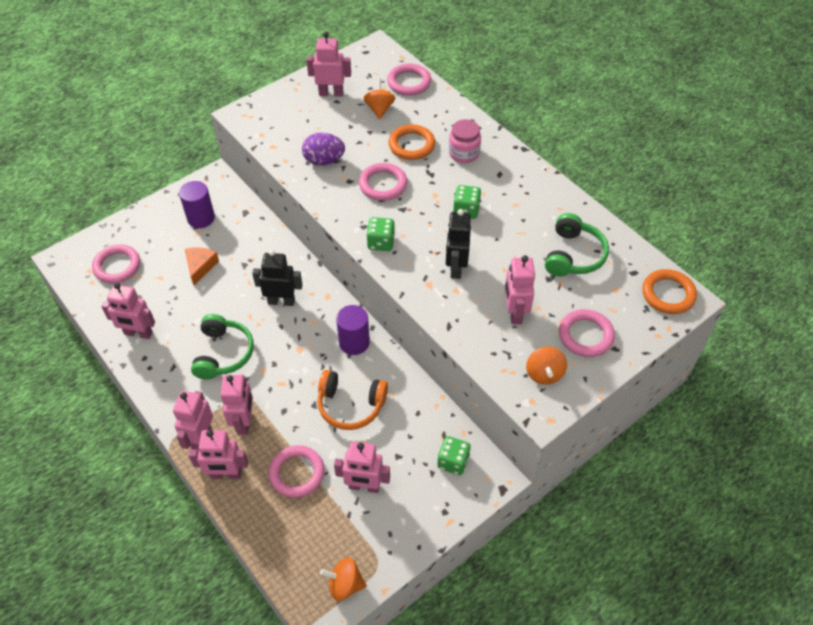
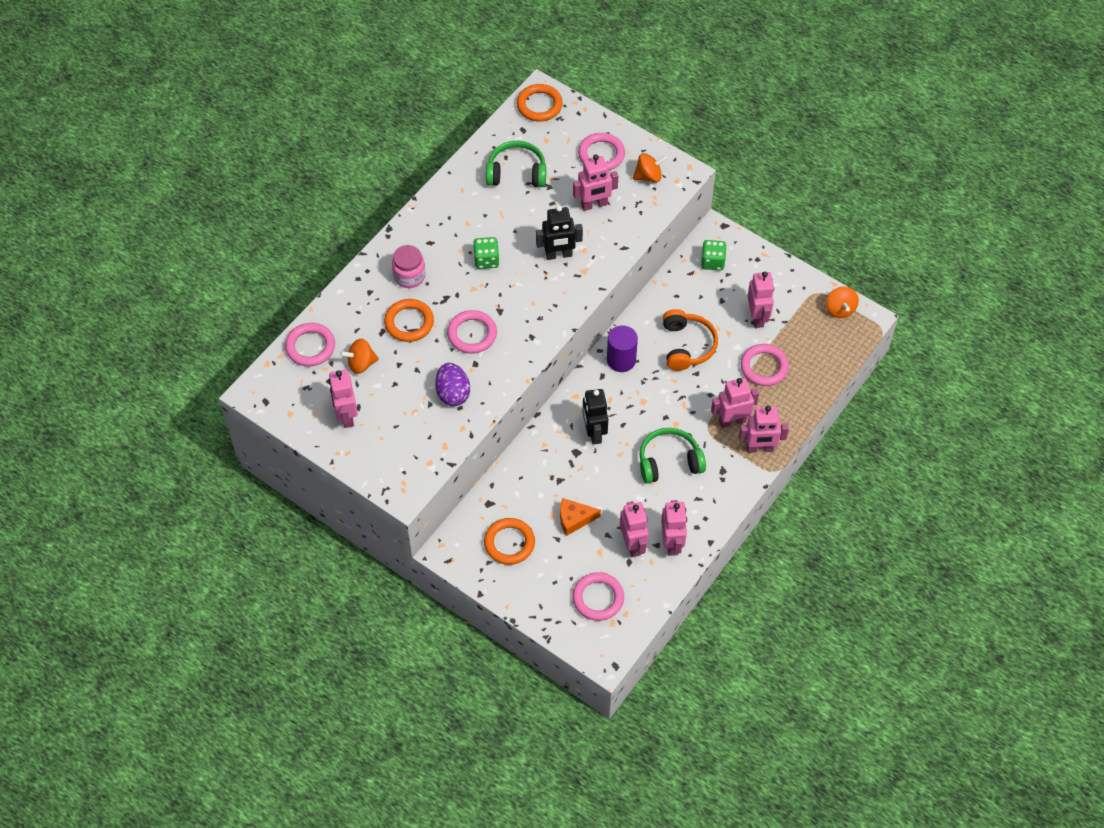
camera: 105 degrees left, 5 degrees up
(201, 218) = (509, 543): purple cylinder -> orange ring
(226, 474) = (785, 418): pink robot -> pink robot (633, 544)
(381, 242) = (547, 318): green dice -> none

